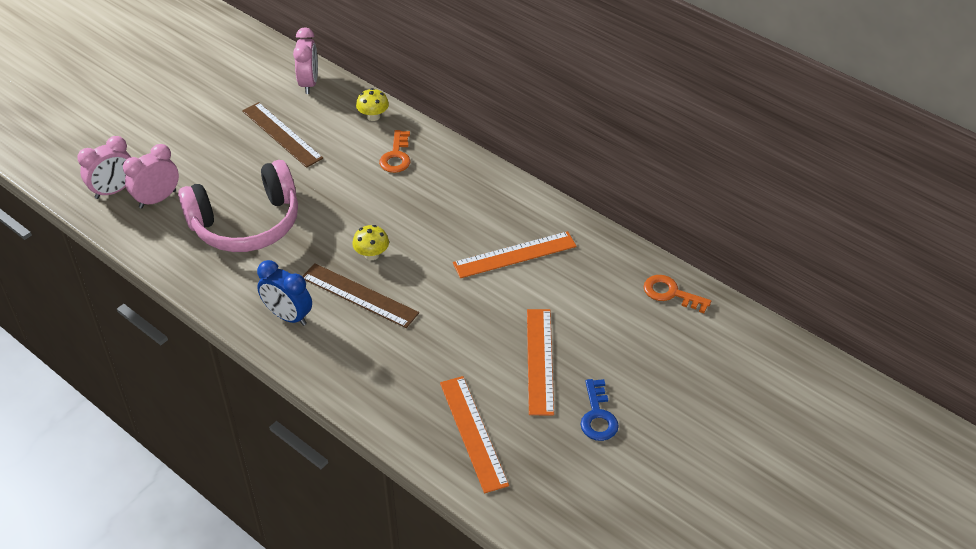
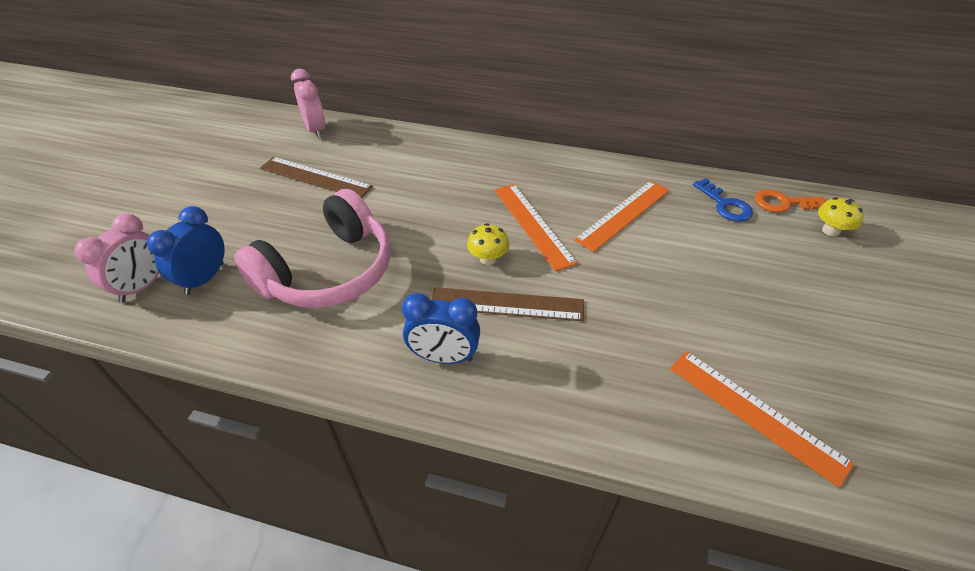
camera: 25 degrees left, 0 degrees up
(157, 199) = (205, 279): pink clock -> blue clock
(373, 116) = (397, 140): yellow mushroom -> yellow mushroom (830, 231)
(396, 156) = (444, 165): orange key -> none
(539, 360) = (740, 304): orange ruler -> orange ruler (532, 225)
(598, 416) = (848, 339): blue key -> blue key (724, 204)

